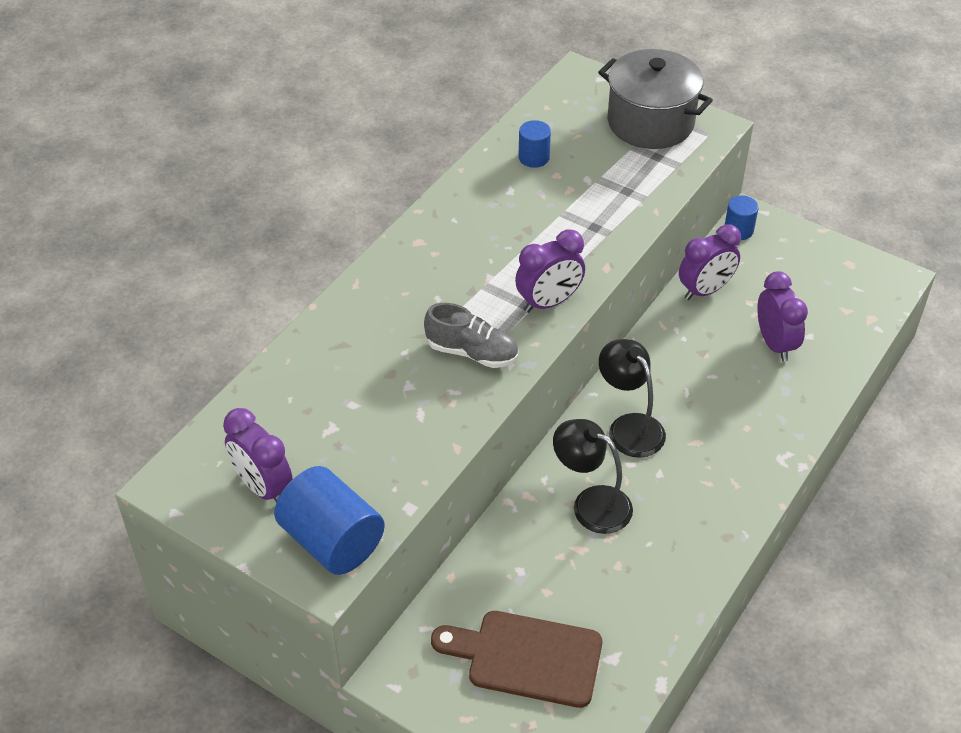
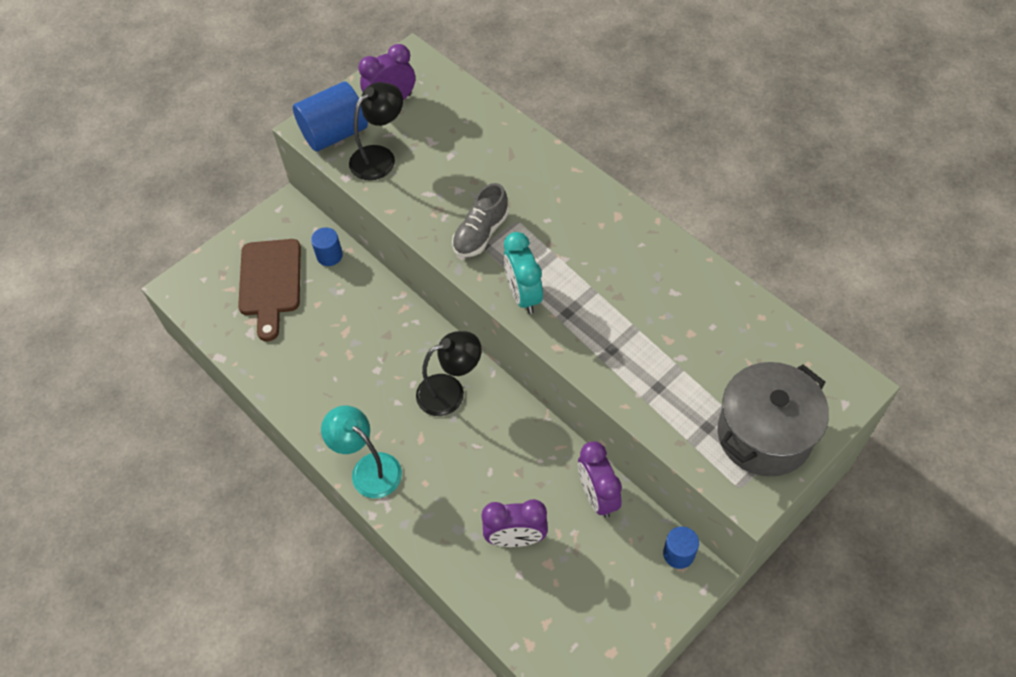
camera: 105 degrees right, 10 degrees up
(527, 658) = (270, 282): brown cutting board -> brown cutting board turned 150 degrees clockwise
(534, 157) = (719, 319): blue cylinder -> blue cylinder (329, 255)
(549, 302) = (523, 295): purple clock -> turquoise clock
(591, 503) = (383, 347): black lamp -> black lamp (380, 157)
(751, 481) = (368, 468): none -> turquoise lamp

